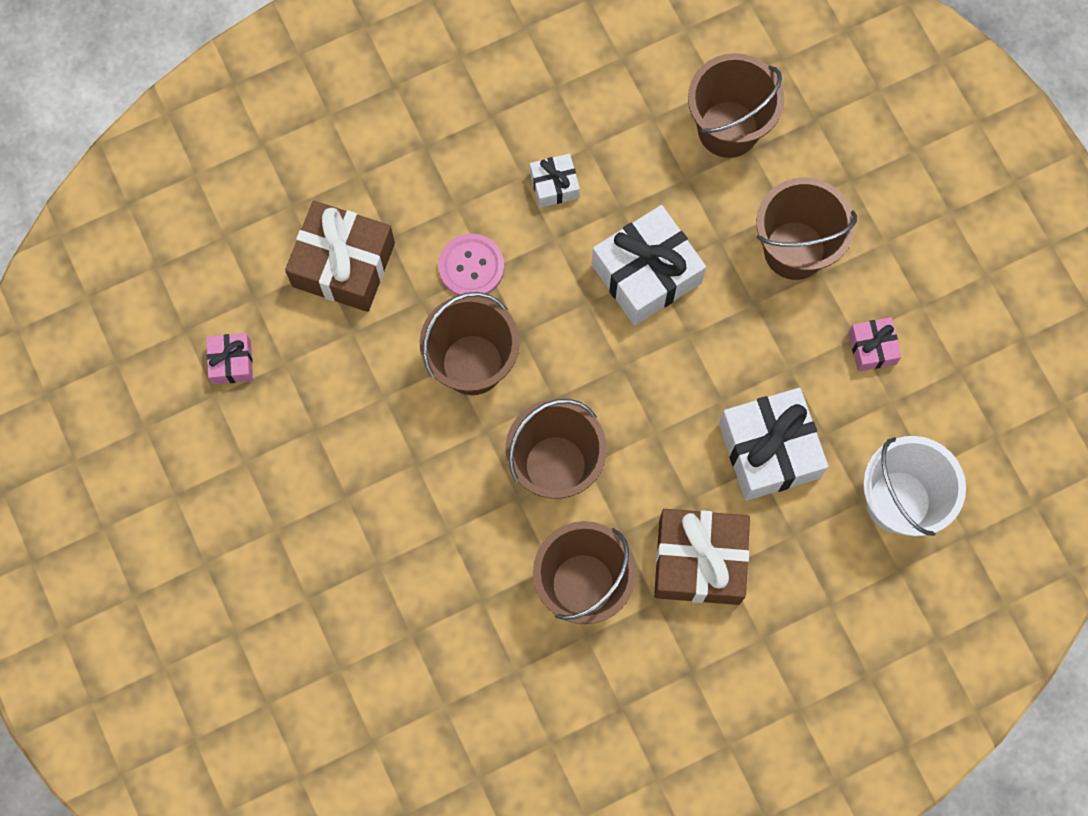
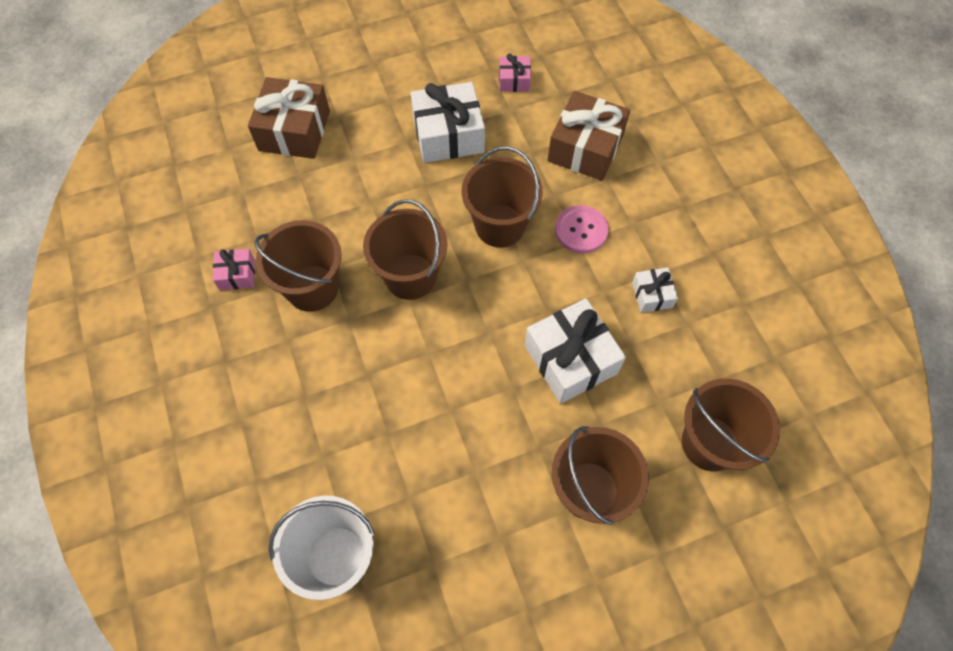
camera: 95 degrees right, 10 degrees down
(699, 561) = (314, 376): brown gift -> brown gift (294, 130)
(769, 450) = (401, 444): white gift -> white gift (448, 135)
(872, 348) = (488, 552): pink gift -> pink gift (237, 274)

